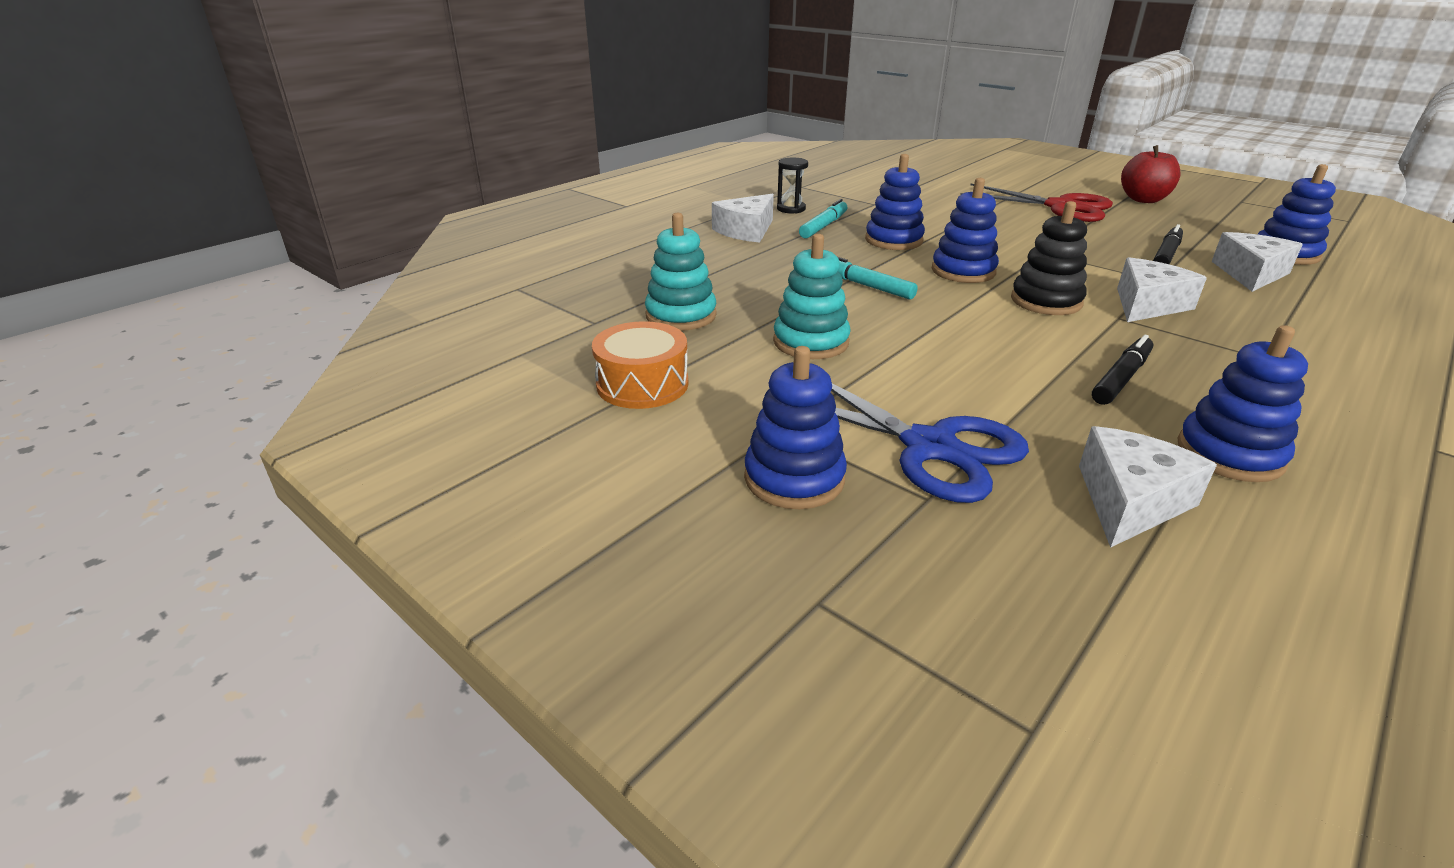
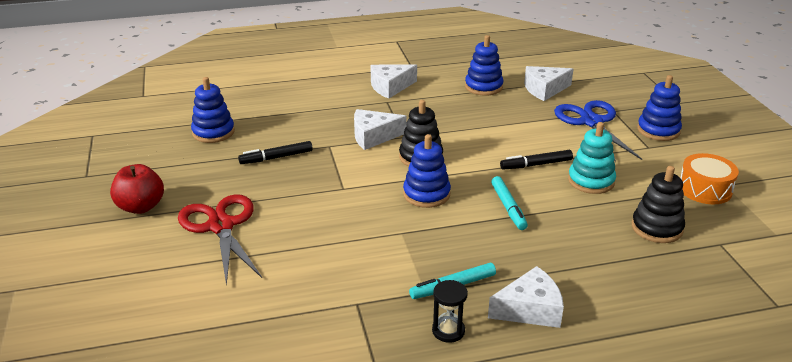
camera: 145 degrees left, 0 degrees up
(681, 315) = (656, 228): turquoise stacking toy -> black stacking toy
(893, 240) = (423, 242): blue stacking toy -> none
(1121, 378) = (467, 116): black marker -> black marker (536, 165)
(1250, 274) = (271, 130): white cheese -> white cheese (390, 87)

